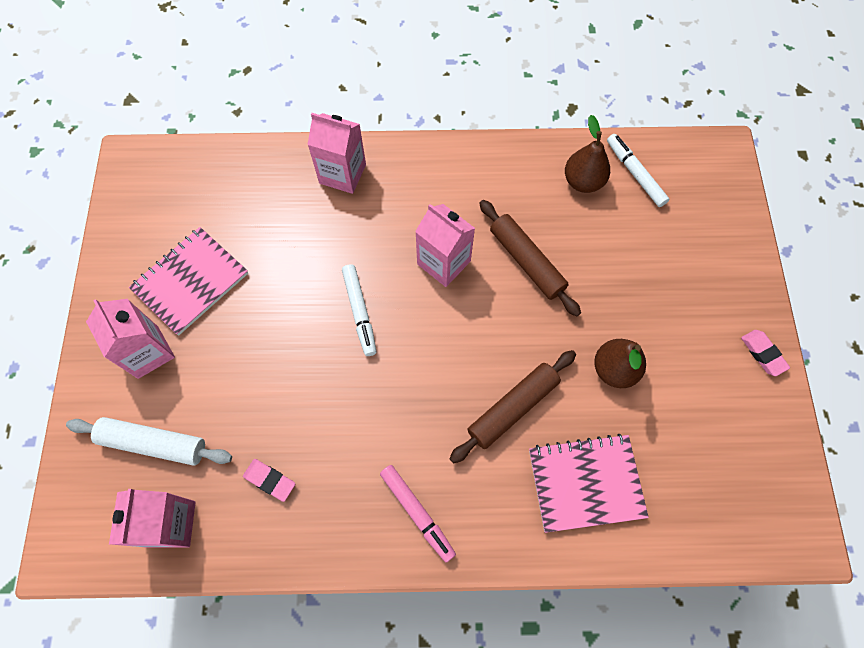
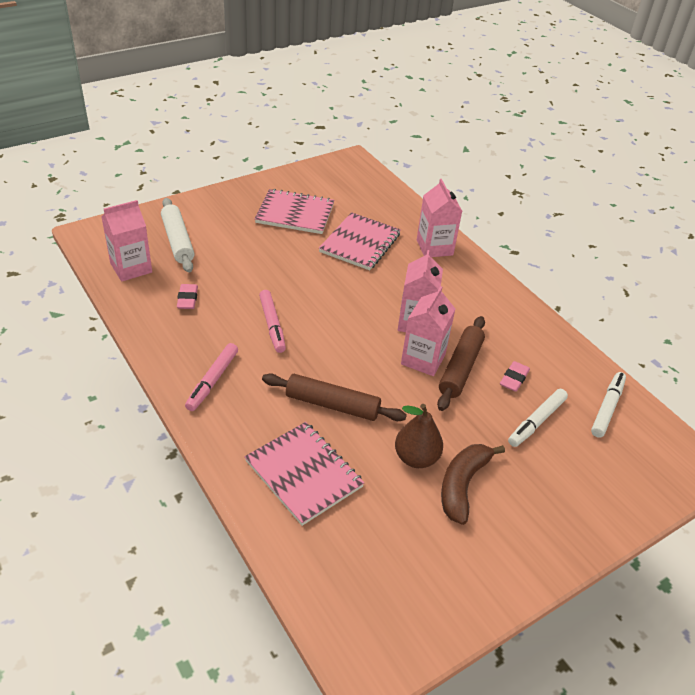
camera: 55 degrees right, 25 degrees down
(148, 352) = (234, 215): pink carton -> pink carton (423, 359)
(288, 243) = (360, 243): none -> pink notebook
(360, 312) = (339, 295): white marker -> white marker (536, 422)
(367, 407) = (272, 325): none -> pink marker
(583, 181) = (564, 377): brown pear -> none
(662, 349) = (462, 485): none -> brown banana
(762, 354) = (524, 567): pink eraser -> pink eraser (514, 379)

